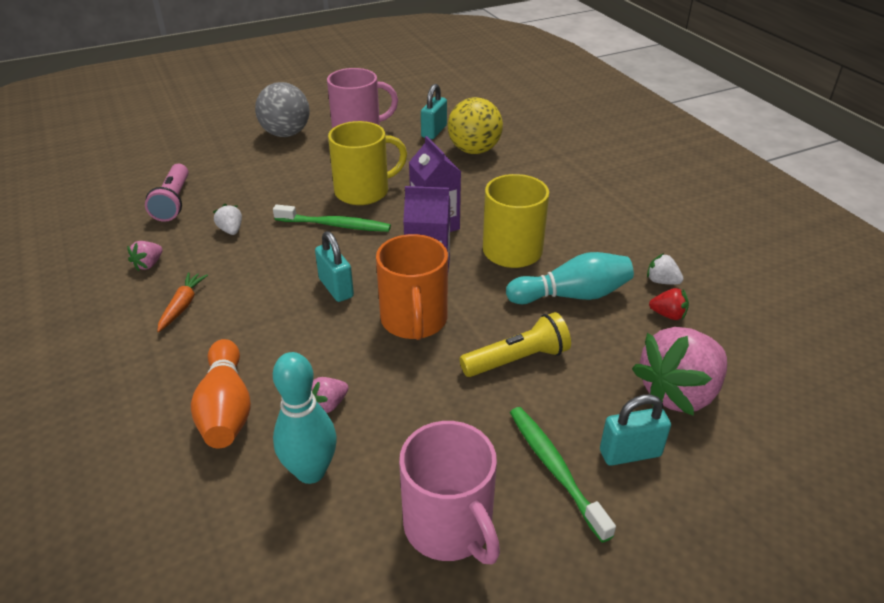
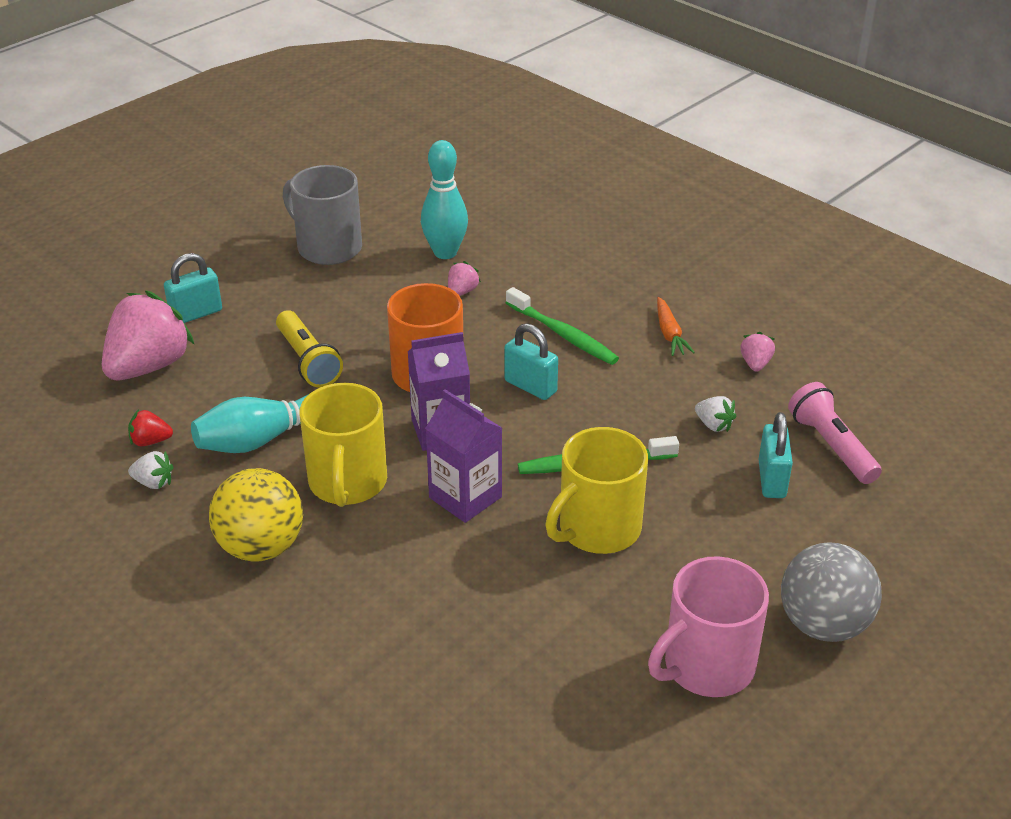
camera: 160 degrees right, 0 degrees up
(226, 408) = (544, 271): orange bowling pin -> none
(434, 131) = (573, 706): turquoise padlock -> turquoise padlock (772, 479)
(449, 527) = (328, 247): pink mug -> grey mug
(474, 150) = (476, 671): yellow ball -> yellow ball (261, 547)
(517, 359) = (308, 361): yellow flashlight -> yellow flashlight turned 75 degrees counterclockwise
(555, 469) = (257, 292): green toothbrush -> green toothbrush (563, 334)

